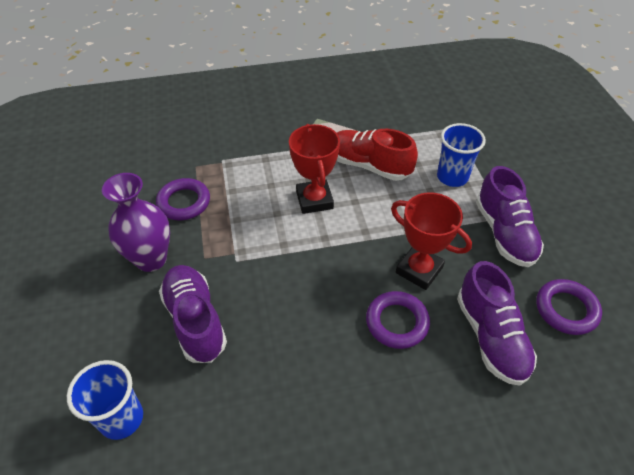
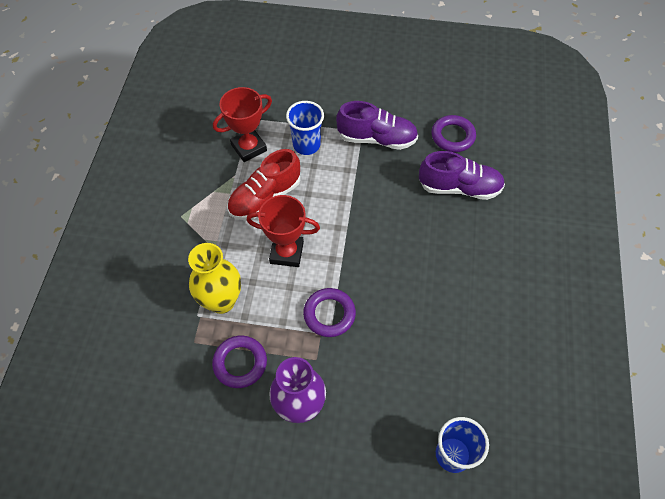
camera: 70 degrees left, 10 degrees up
(195, 320) = (380, 381): purple shoe -> none
(242, 171) = (221, 301): none -> yellow vase
(397, 322) = (429, 238): purple ring -> purple ring (329, 314)
(419, 270) = (389, 206): red trophy -> red trophy (249, 148)

